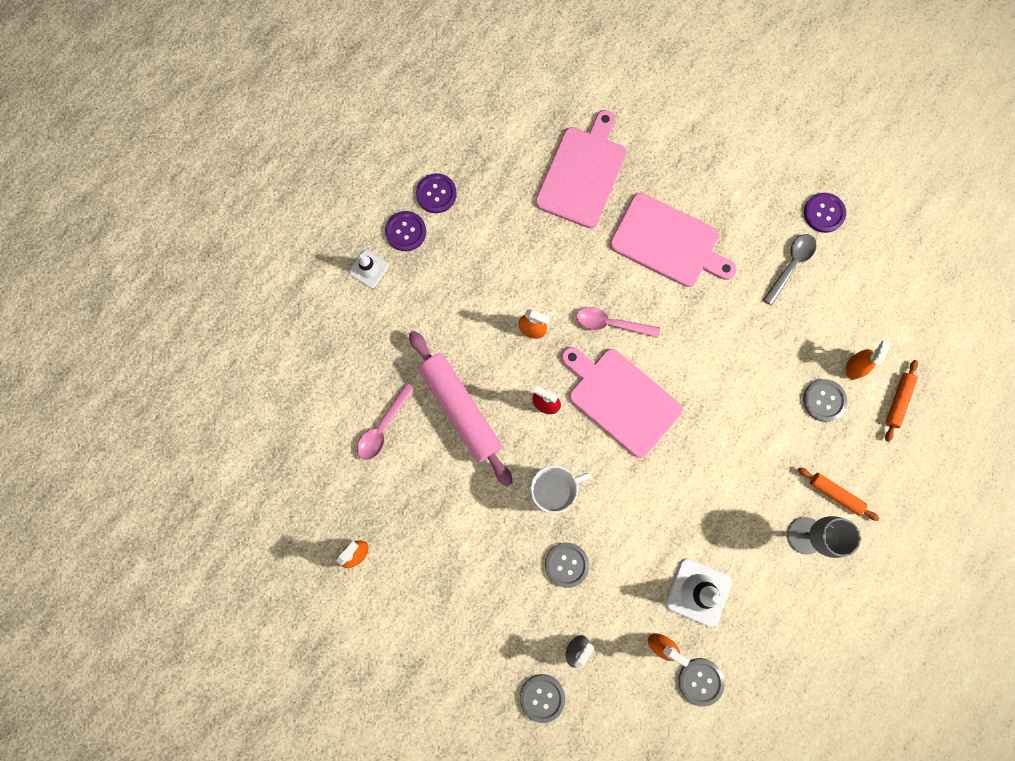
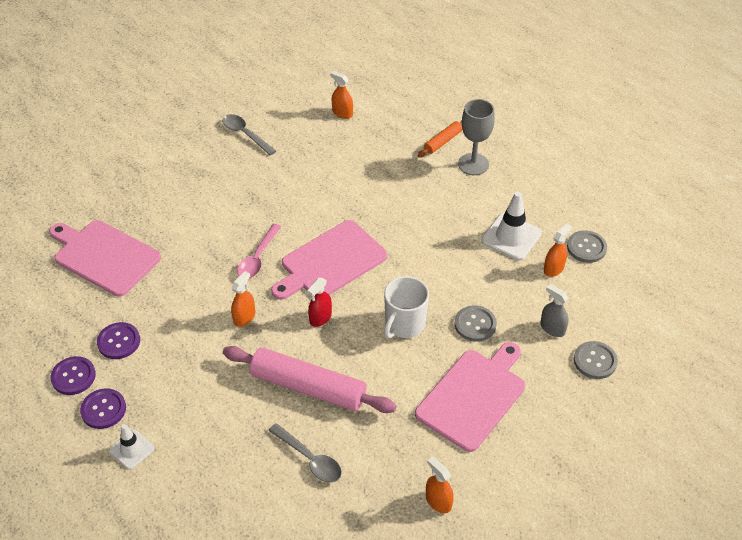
camera: 80 degrees left, 30 degrees down
(383, 427) = (310, 459): pink spoon -> grey spoon
(460, 409) = (308, 387): pink rolling pin -> pink rolling pin turned 45 degrees clockwise
(553, 490) = (404, 324): white mug -> white mug turned 135 degrees counterclockwise
(668, 242) = (196, 207): pink cutting board -> pink cutting board (473, 396)
(824, 213) = (208, 108): purple button -> purple button (119, 341)
(824, 400) = (365, 135): grey button -> none
(898, 401) = (376, 95): orange rolling pin -> none

